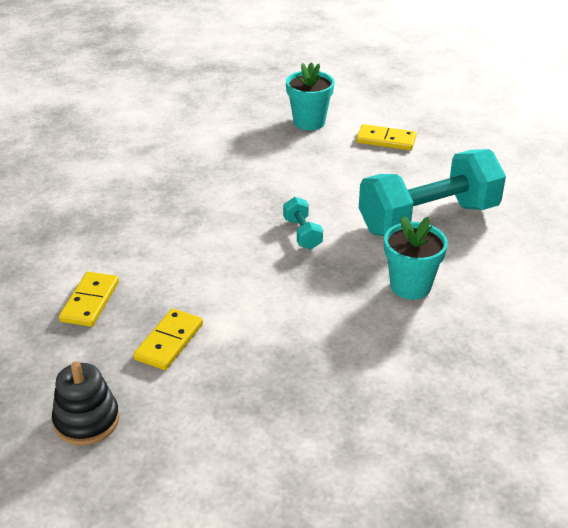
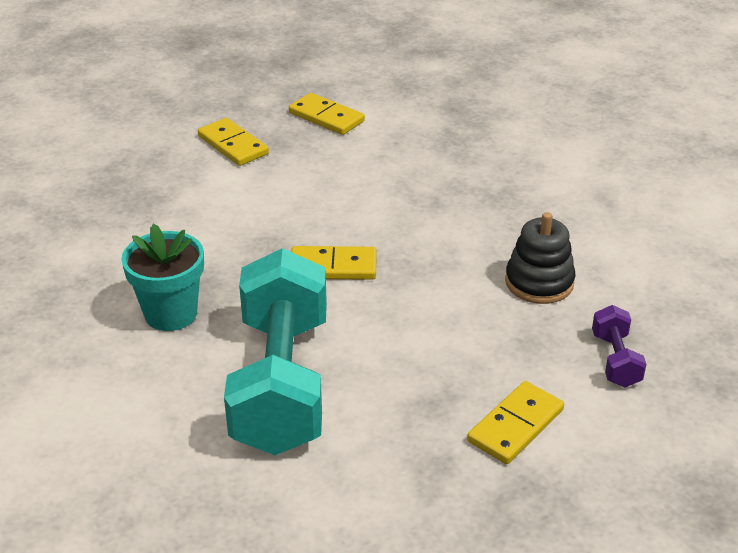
camera: 115 degrees right, 0 degrees up
(86, 420) = (180, 94): black stacking toy -> black stacking toy (539, 282)
(302, 233) = (333, 266): turquoise dumbbell -> yellow domino
(309, 122) = (615, 360): turquoise flower pot -> purple dumbbell

